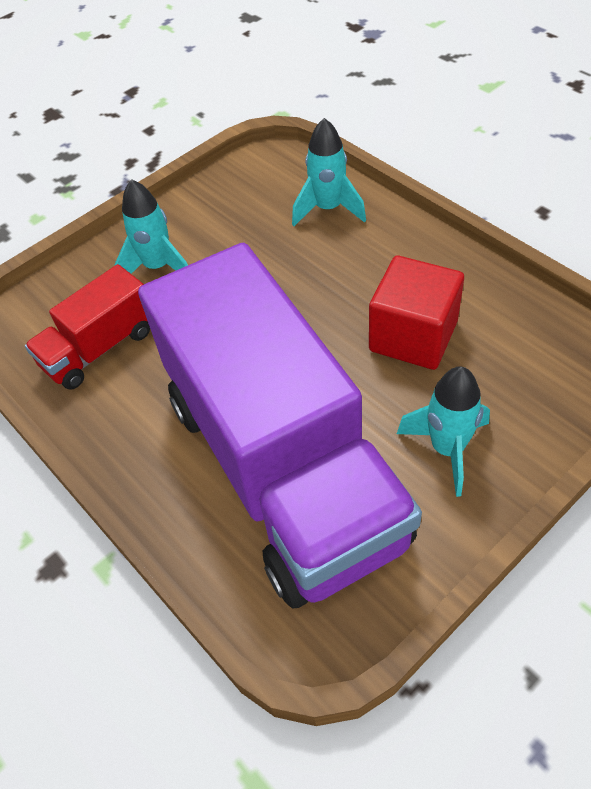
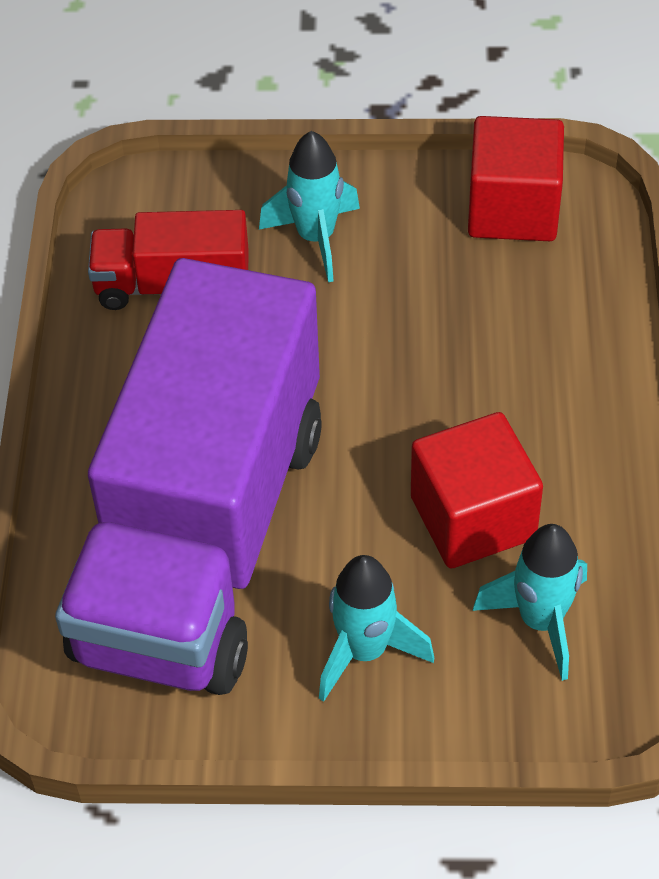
camera: 40 degrees right, 0 degrees up
(248, 185) = (513, 209): none -> red cube
(328, 209) = (563, 306): turquoise rocket -> turquoise rocket (540, 621)

